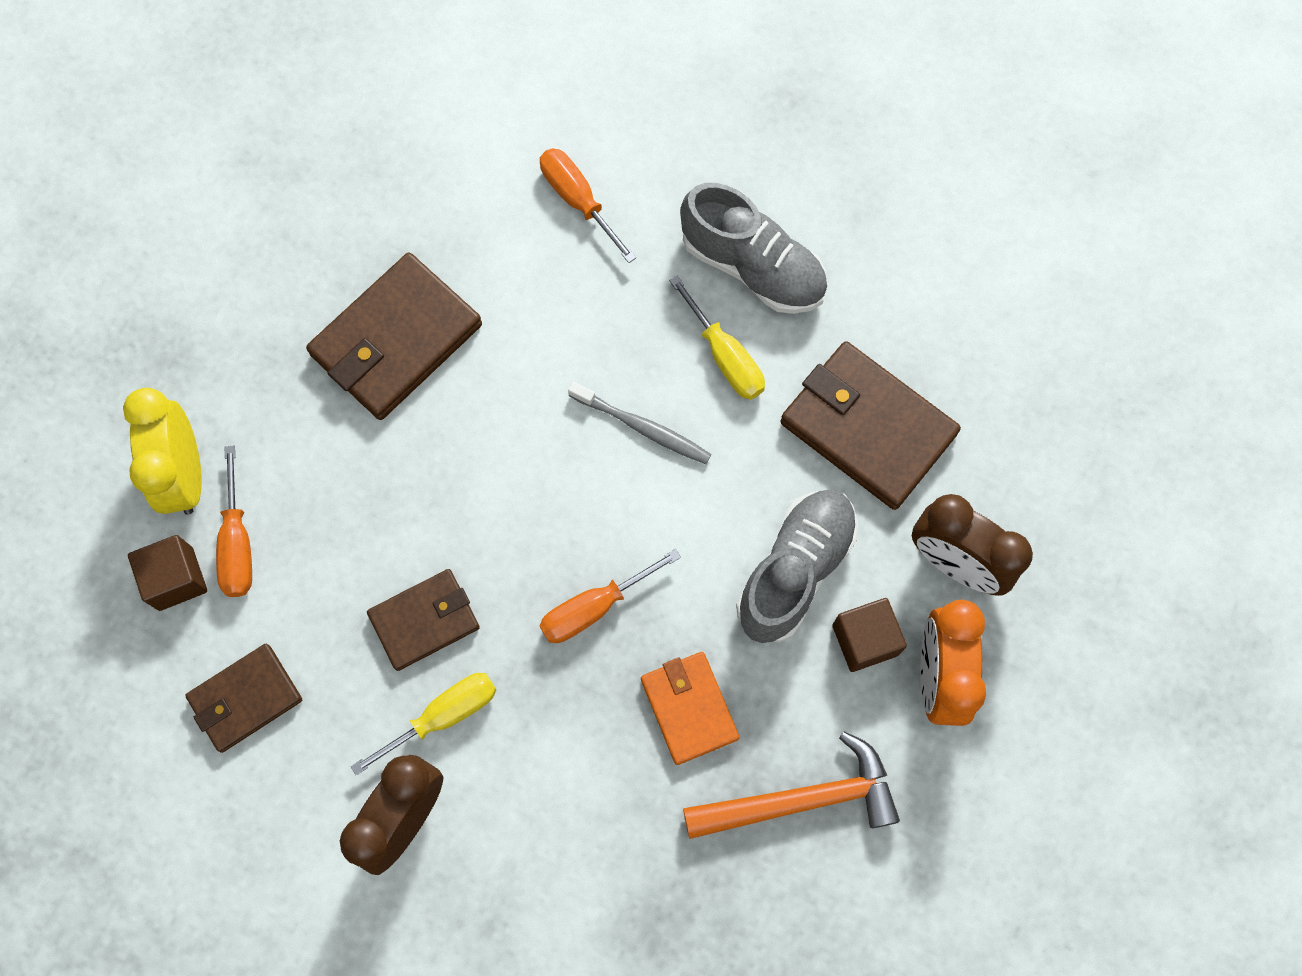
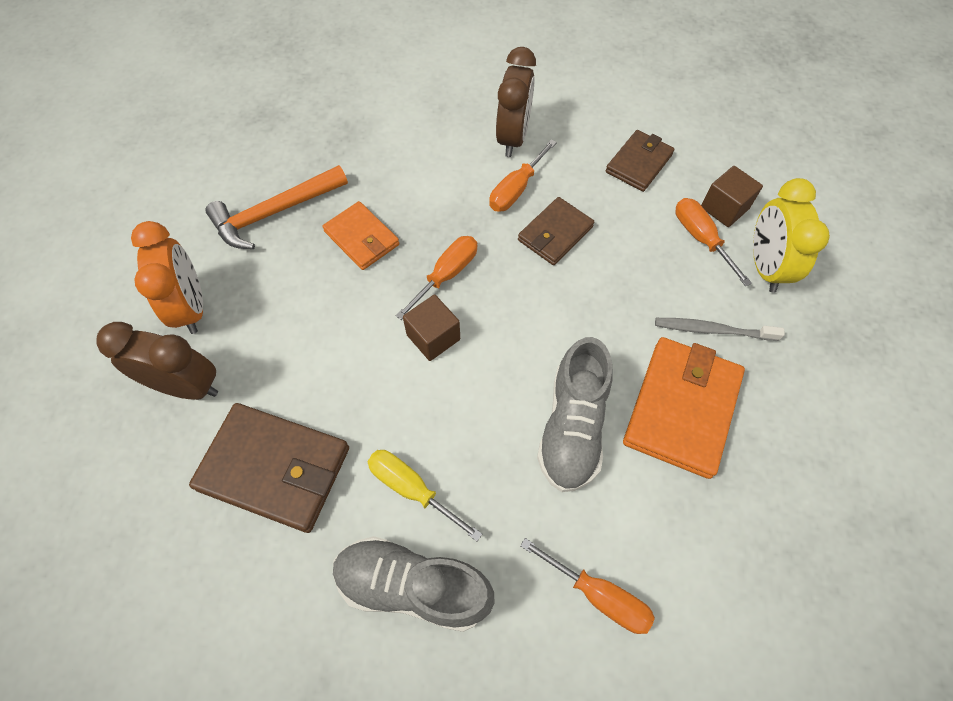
camera: 160 degrees right, 10 degrees down
(185, 474) = (764, 267): yellow clock -> yellow clock turned 150 degrees counterclockwise
(396, 340) = (681, 408): brown wallet -> orange wallet
(443, 716) = (516, 189): yellow screwdriver -> orange screwdriver
(643, 428) = (458, 406): grey toothbrush -> grey toothbrush (712, 330)
(795, 571) = (310, 342): grey shoe -> grey shoe (572, 427)
(865, 640) = (249, 313): brown cube -> brown cube (433, 337)

